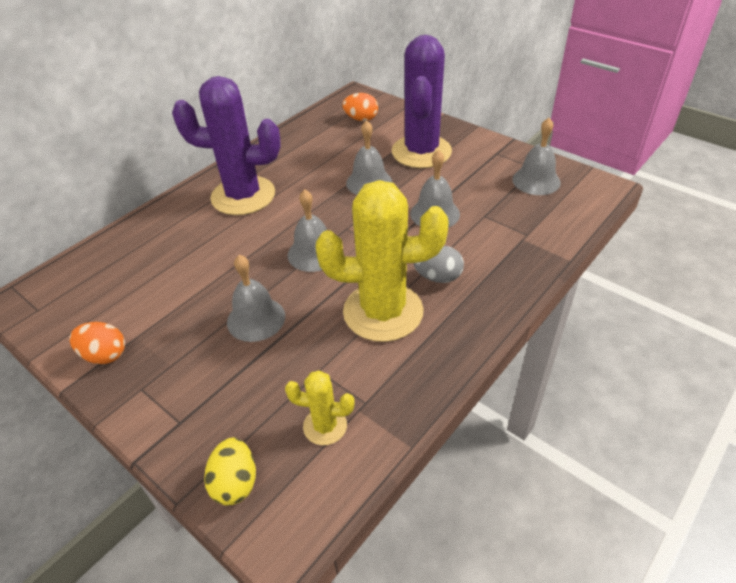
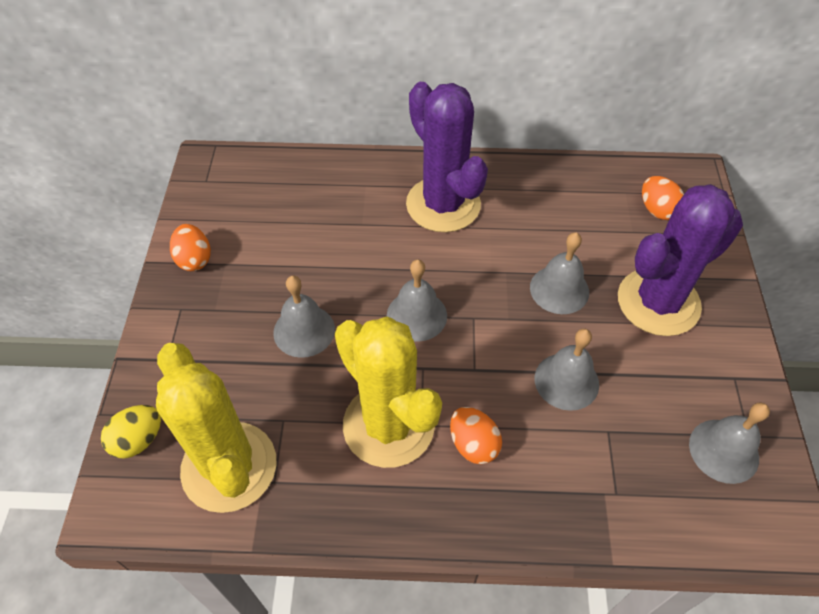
camera: 50 degrees right, 10 degrees up
(325, 426) = (229, 467): yellow cactus -> yellow cactus, size x2.14
(438, 277) = (473, 444): grey egg -> orange egg

